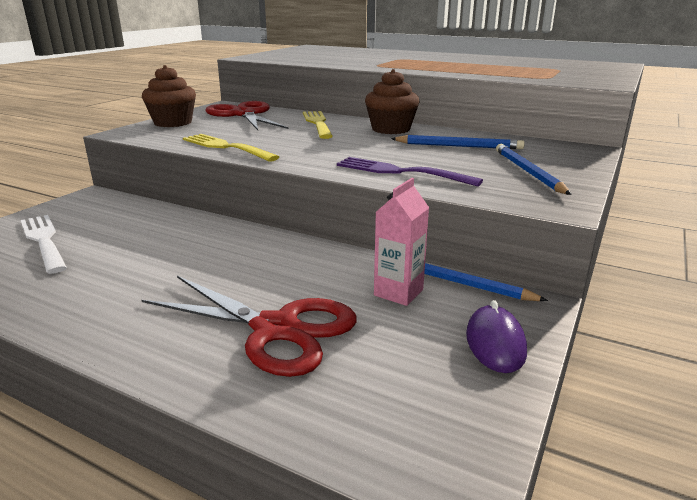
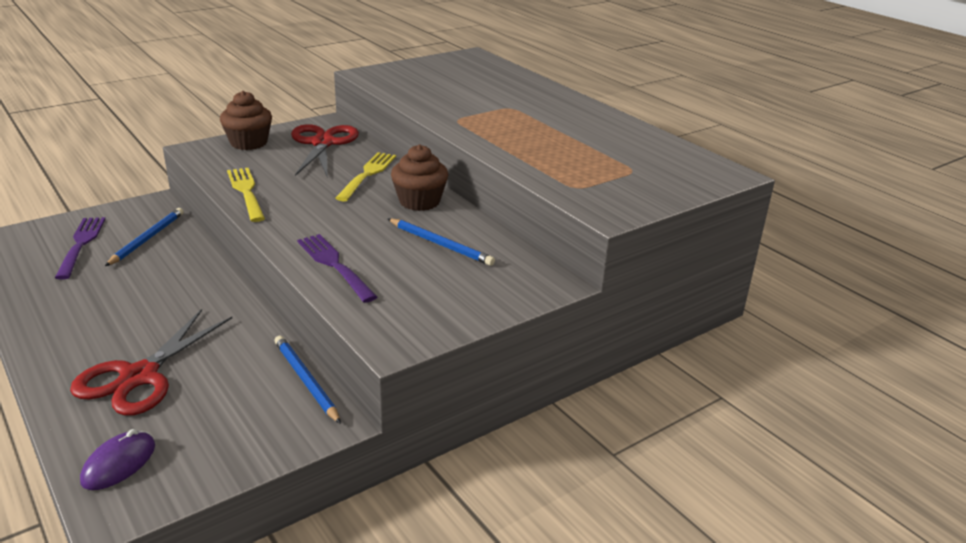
camera: 25 degrees right, 5 degrees up
(44, 241) = (81, 245): white fork -> purple fork
(276, 330) = (138, 377): red scissors -> red scissors turned 60 degrees clockwise
(398, 292) = (253, 376): pink carton -> none
(495, 343) = (259, 441): purple mouse -> purple mouse (119, 463)
(528, 172) = (440, 297): blue pencil -> blue pencil (147, 239)

